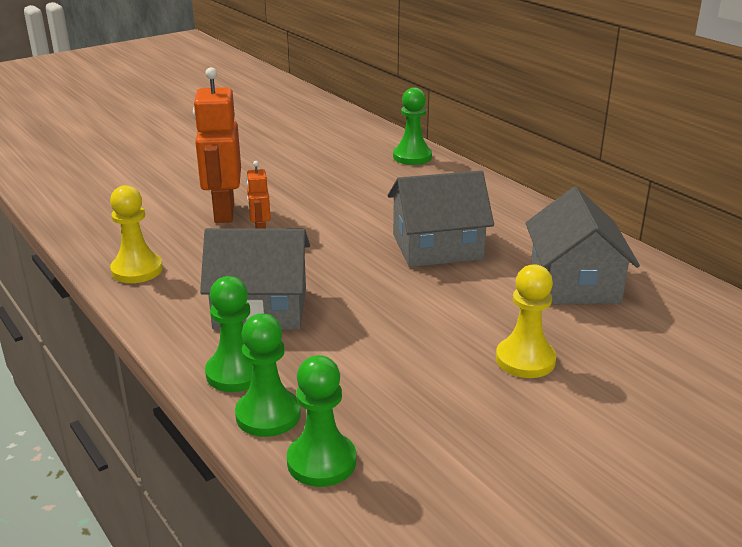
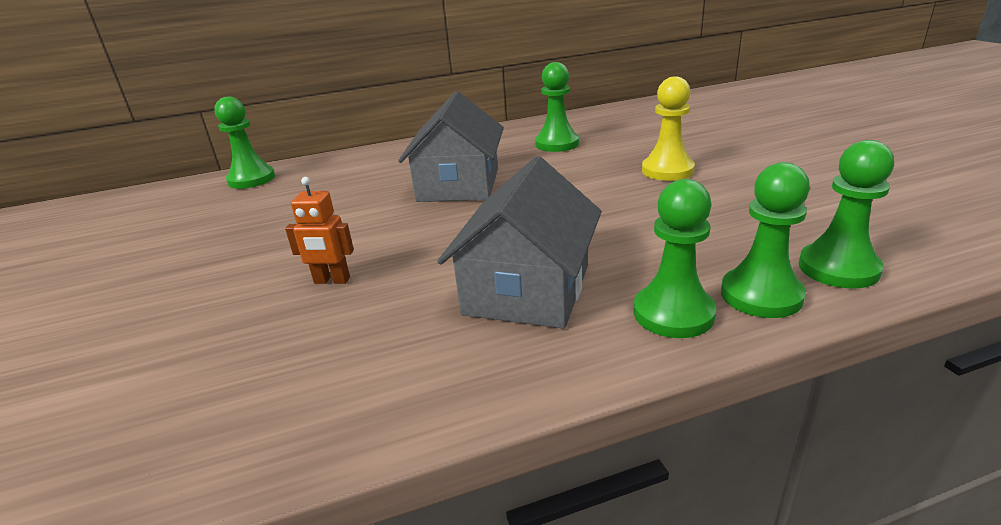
camera: 70 degrees left, 0 degrees up
(137, 270) = (344, 404): yellow pawn -> none
(223, 213) = (237, 308): orange robot -> none
(574, 282) = (557, 144): grey house -> green pawn

